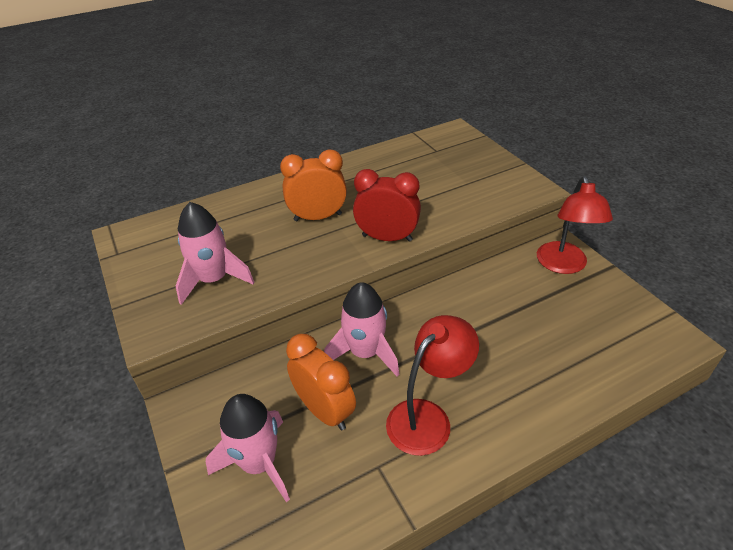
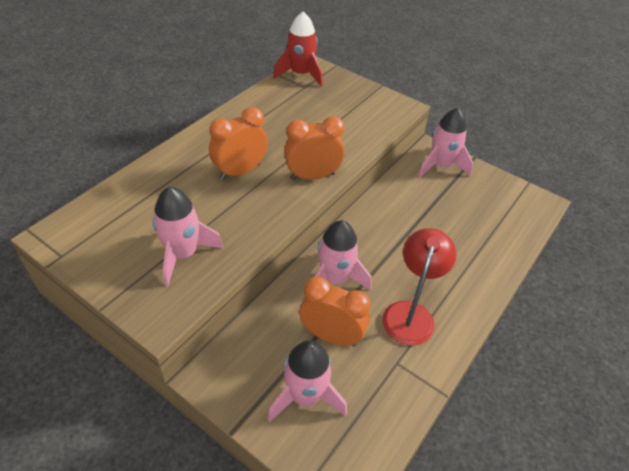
camera: 30 degrees left, 5 degrees up
(387, 238) = (312, 176): red clock -> orange clock
(440, 138) = (300, 74): none -> red rocket
(563, 265) = (441, 166): red lamp -> pink rocket

